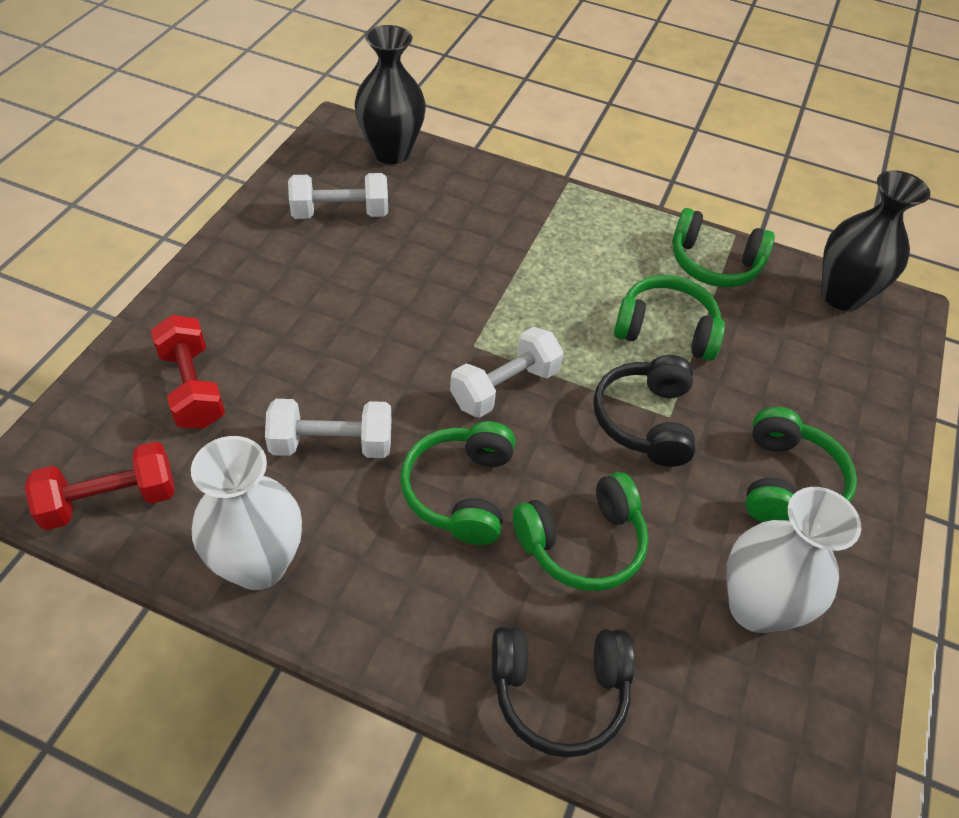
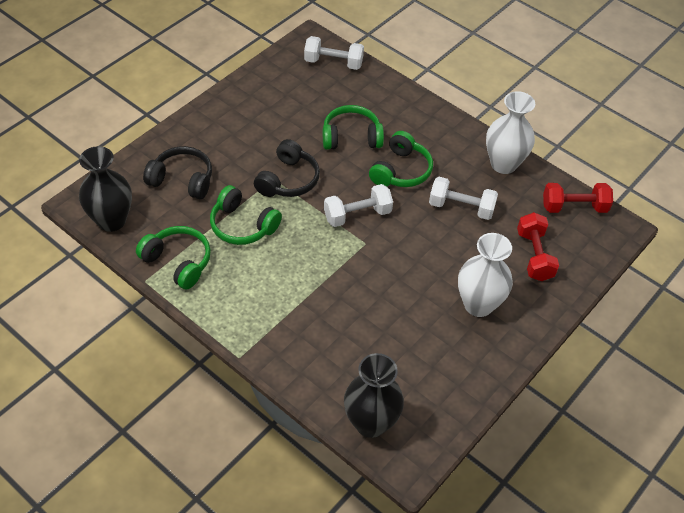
camera: 160 degrees left, 0 degrees up
(340, 213) = (426, 366): white dumbbell -> white dumbbell (333, 63)
(559, 692) = (386, 93): black headphones -> black headphones (182, 180)
(755, 607) = (287, 98): white vase -> white vase (478, 304)
(787, 482) = (234, 136): green headphones -> none

